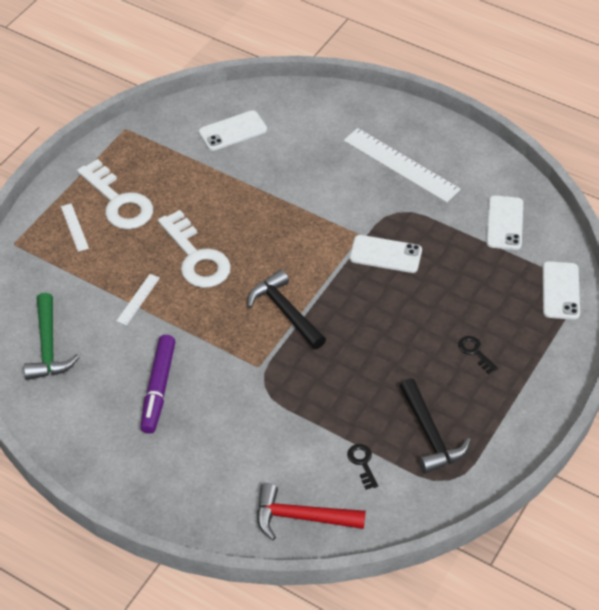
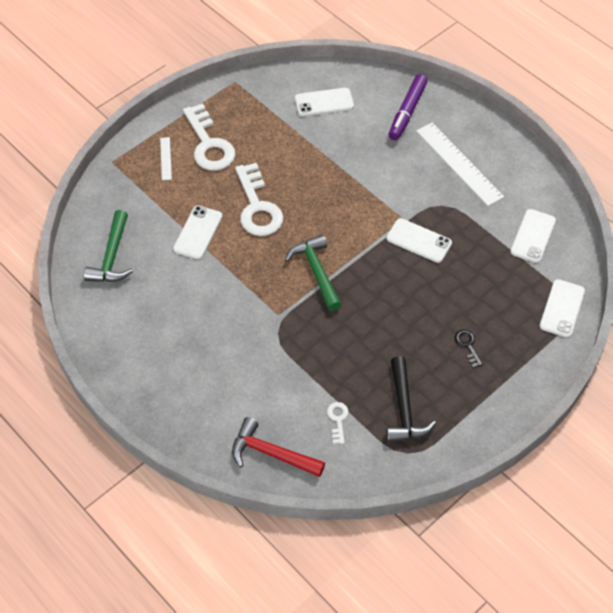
camera: 15 degrees right, 5 degrees up
(138, 299) = (198, 232): white ruler -> white phone
(158, 388) = (189, 313): purple marker -> purple marker (407, 112)
(285, 311) = (316, 272): black hammer -> green hammer
(362, 463) = (338, 419): black key -> white key

